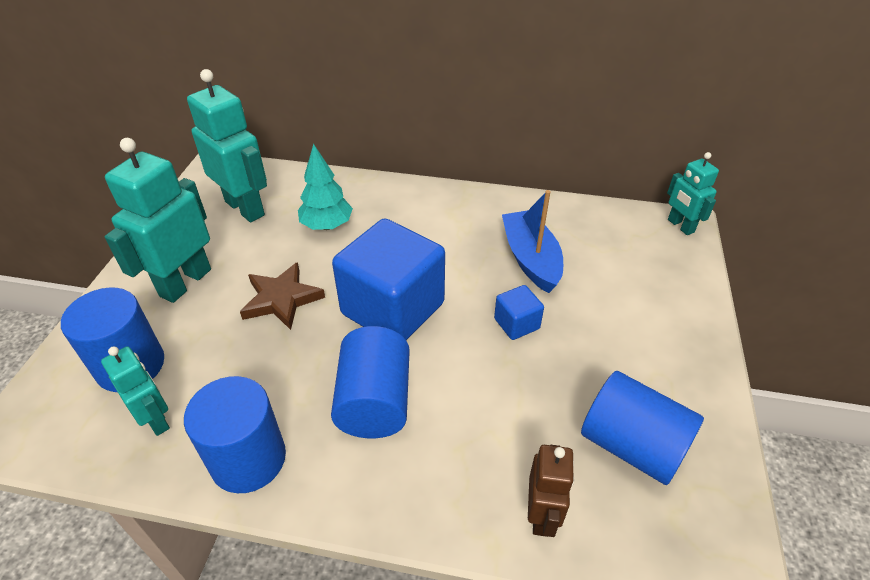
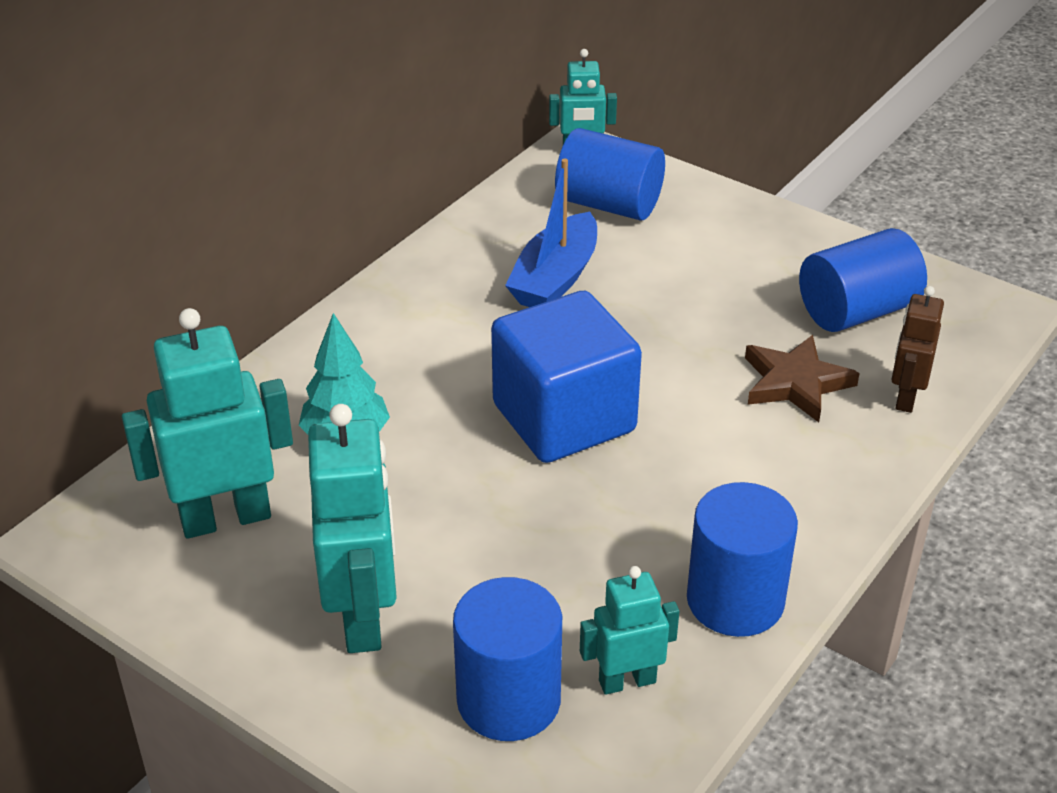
camera: 65 degrees left, 5 degrees down
(185, 282) = (363, 617): turquoise robot -> turquoise robot turned 150 degrees counterclockwise
(281, 299) = (475, 518): brown star -> brown star (795, 383)
(374, 401) = (706, 474): blue cylinder -> blue cylinder (609, 204)
(516, 324) = (654, 327): blue cube -> none
(531, 259) = (555, 278): blue boat -> blue boat turned 75 degrees counterclockwise
(541, 515) = (905, 397): brown robot -> brown robot turned 105 degrees counterclockwise

